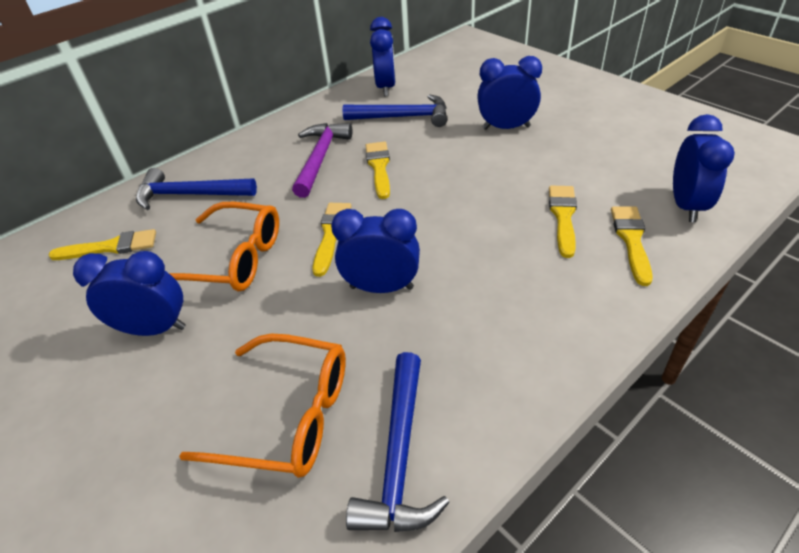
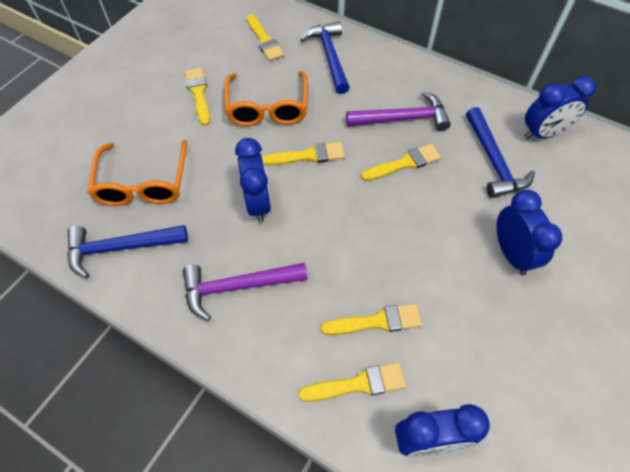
camera: 70 degrees right, 15 degrees up
(154, 329) = (198, 93): blue clock -> yellow brush
(500, 321) = (238, 287): none -> purple hammer

